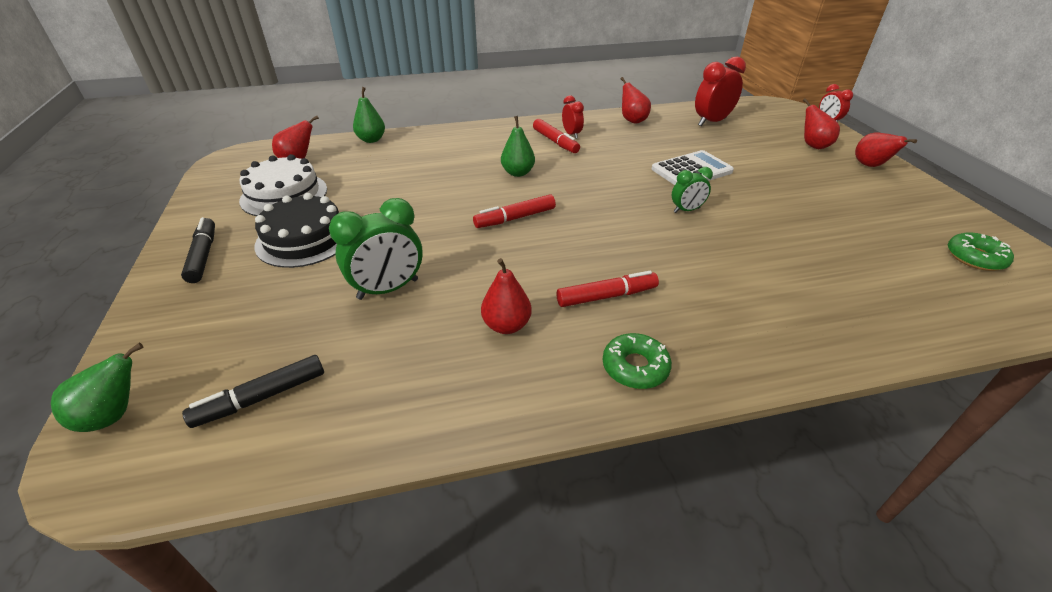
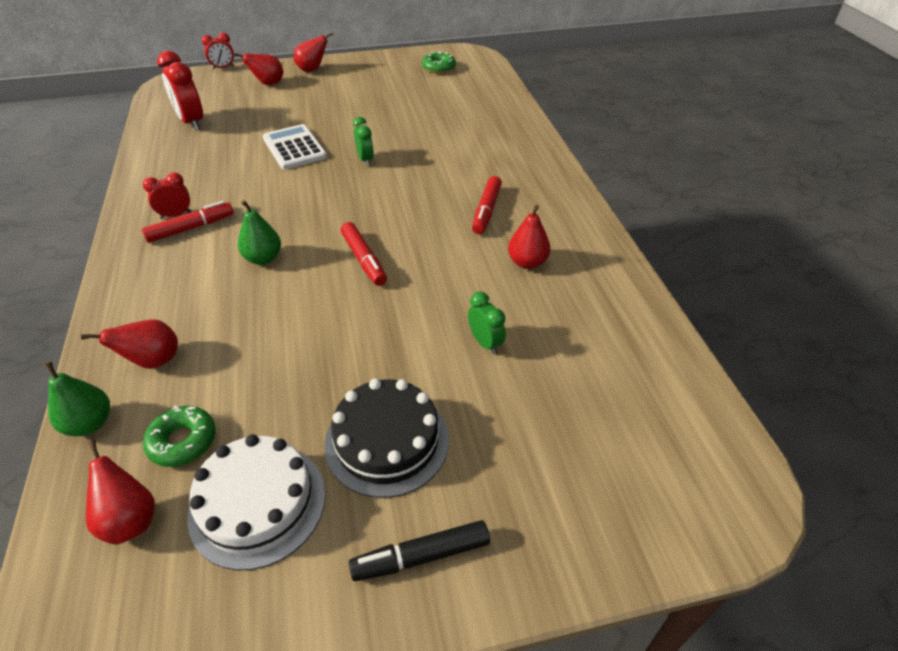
camera: 90 degrees left, 5 degrees up
(114, 415) = (693, 521): green pear -> none
(262, 397) = (640, 405): black marker -> none
(388, 289) = (485, 343): green clock -> green clock, size x0.58
(606, 296) = (486, 210): red marker -> red marker turned 150 degrees counterclockwise
(632, 120) = (159, 169): red pear -> red pear (153, 361)
(635, 367) = (560, 204): green donut -> green donut (183, 441)

